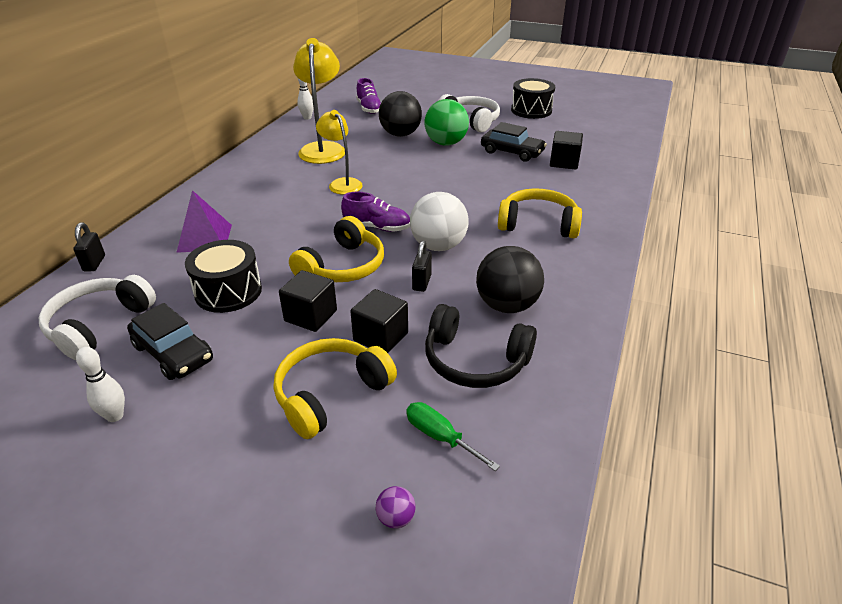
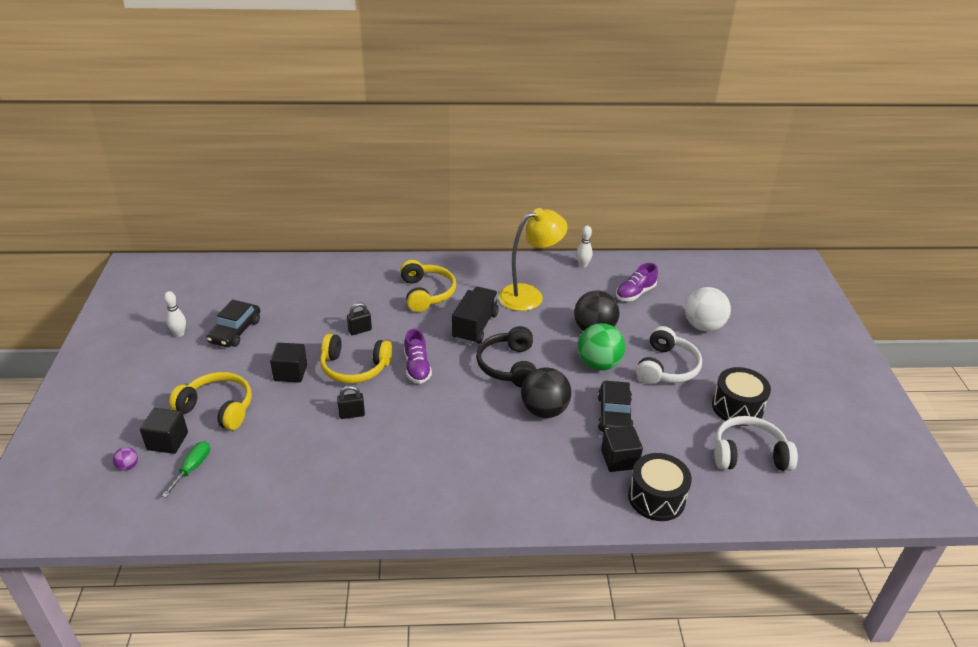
camera: 65 degrees right, 0 degrees up
(94, 263) = (308, 262): black padlock -> black padlock (360, 330)
(99, 325) = (250, 293): white headphones -> white headphones (749, 454)
(204, 238) = (358, 292): purple pyramid -> none
(228, 291) = (302, 327): black drum -> black drum (656, 498)
(342, 183) = (475, 326): yellow lamp -> black truck
(380, 337) = (280, 412): black cube -> black cube (167, 441)
(438, 246) = (407, 409): white ball -> white ball (703, 326)
(475, 360) = (270, 466): black headphones -> black headphones (509, 366)
(507, 305) = (342, 469): black ball -> black ball (544, 410)
(538, 224) = (477, 463): yellow headphones -> yellow headphones (426, 293)

